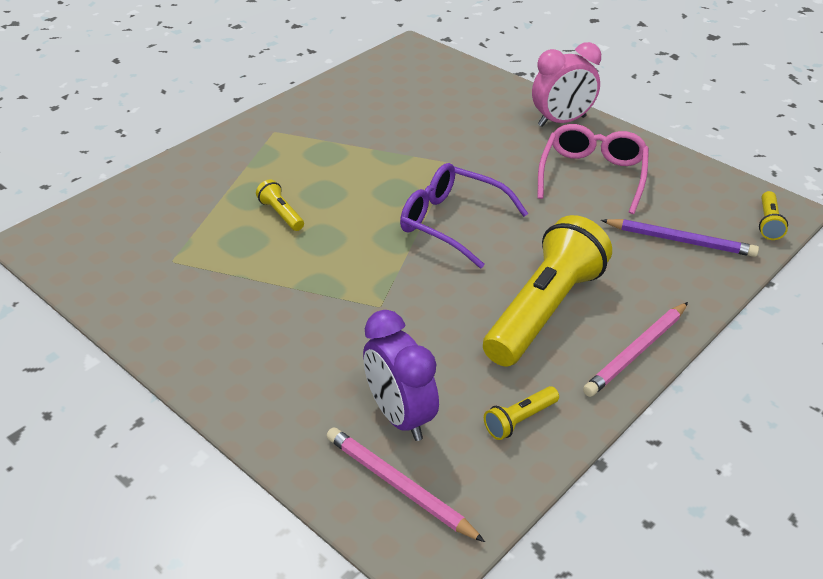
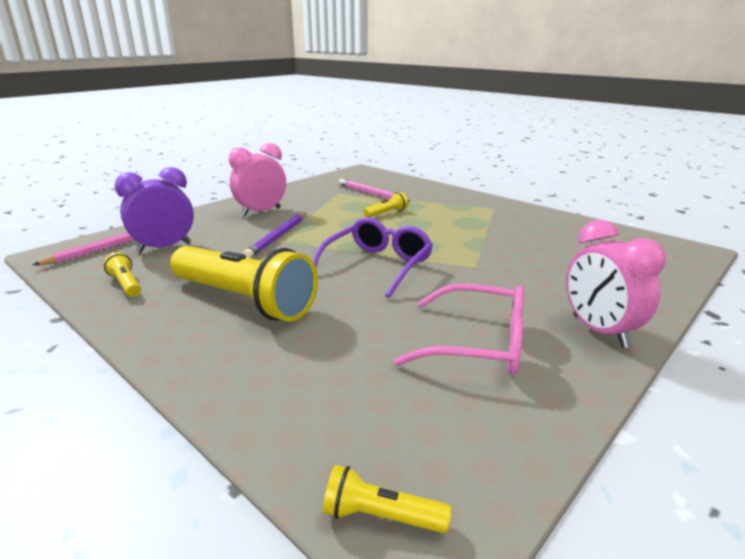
camera: 90 degrees right, 15 degrees down
(254, 337) = (261, 212): none -> pink clock
(636, 352) = (161, 343): pink pencil -> pink pencil (371, 193)
(680, 241) = (339, 400): purple pencil -> purple pencil (277, 237)

